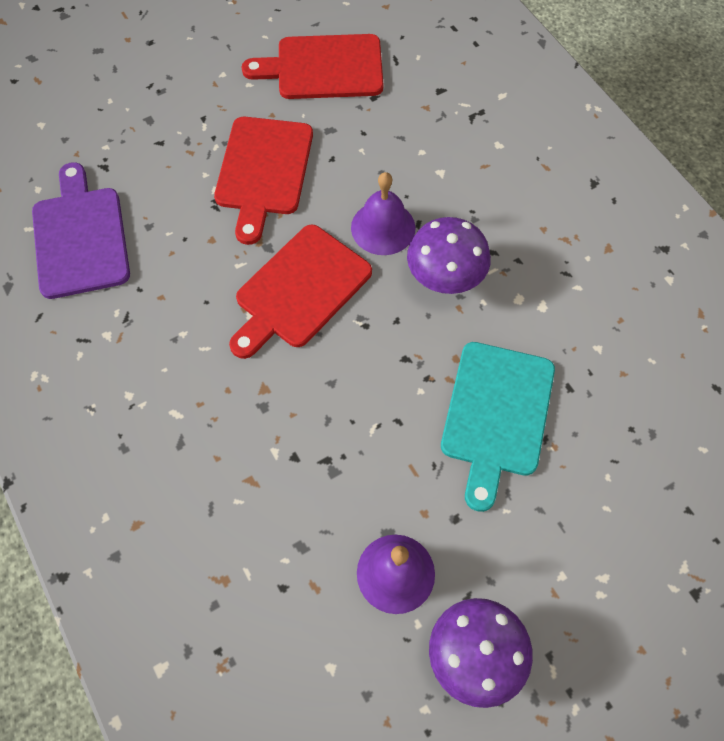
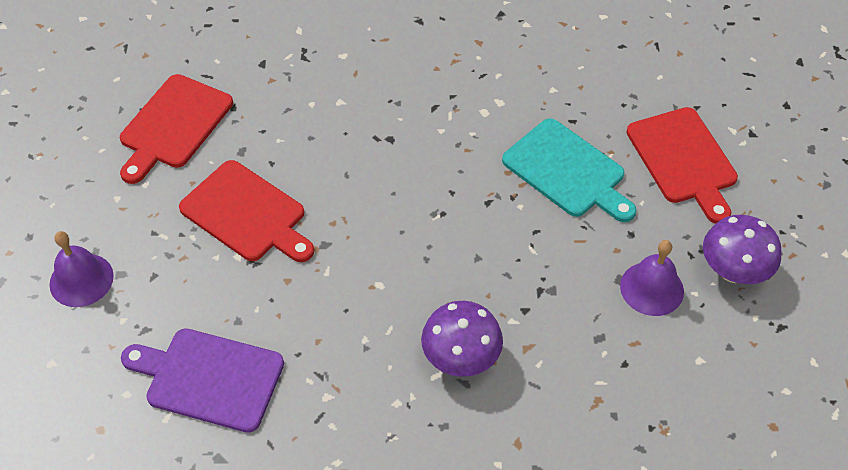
camera: 60 degrees left, 10 degrees down
(300, 290) = (381, 241): red cutting board -> red cutting board (684, 160)
(383, 227) = (363, 161): purple bell -> purple bell (81, 280)
(445, 278) = (436, 145): purple mushroom -> purple mushroom (461, 358)

